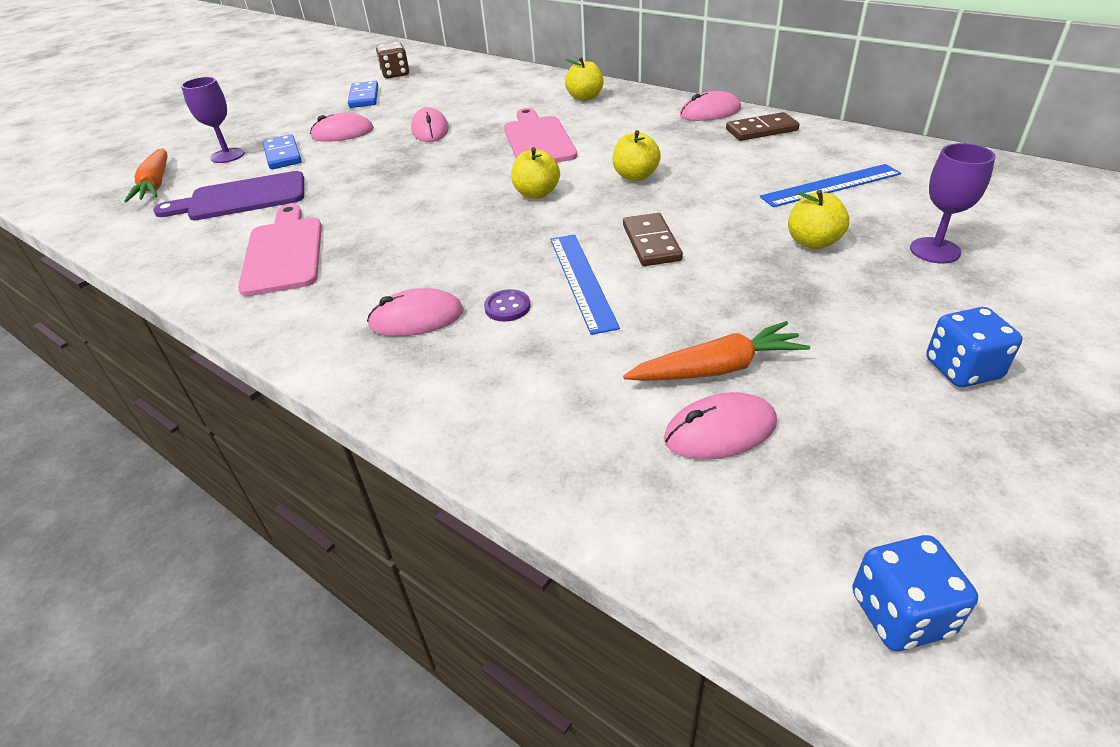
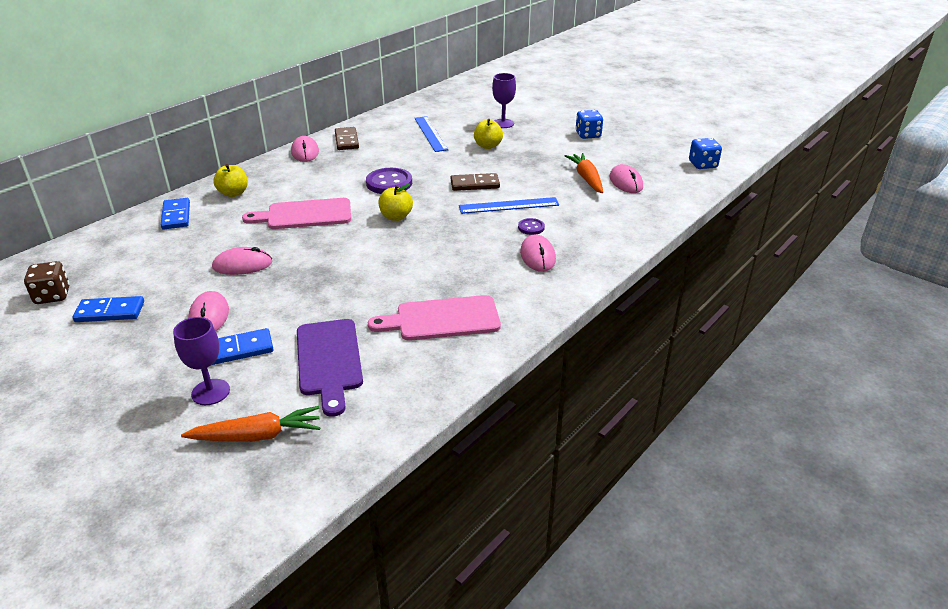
camera: 90 degrees left, 5 degrees down
(531, 84) = (176, 216): none -> blue domino
(635, 176) = (389, 183): yellow apple -> purple button

